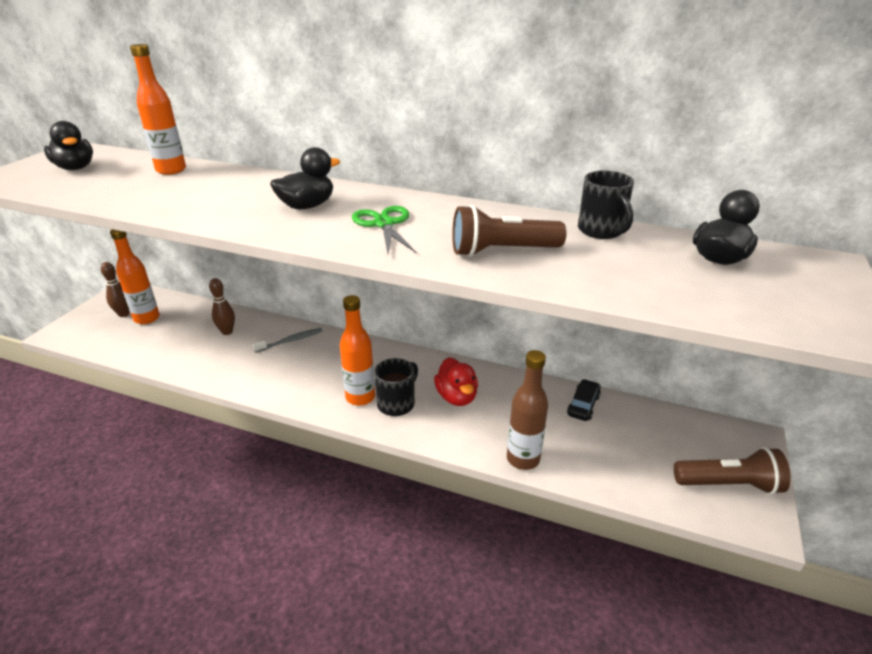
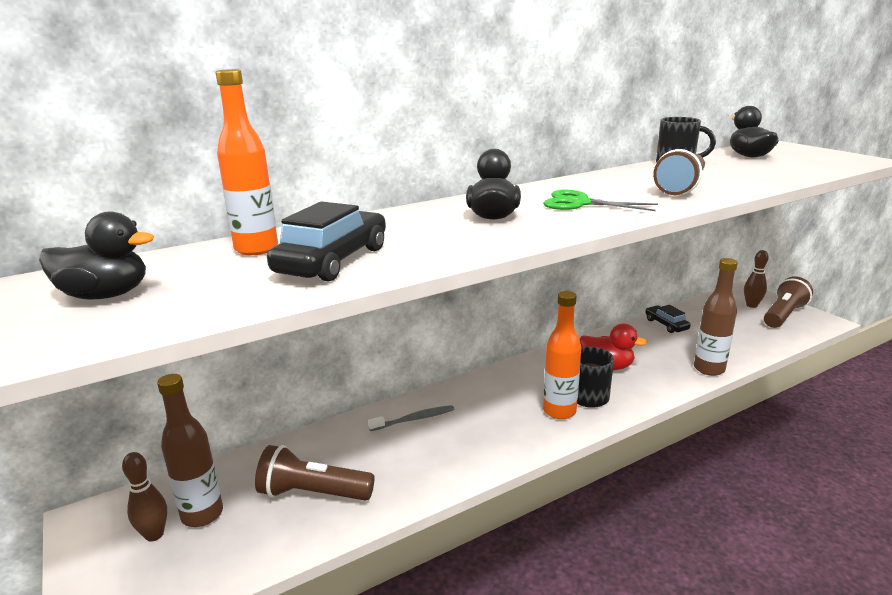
camera: 50 degrees left, 10 degrees down
(147, 318) = (202, 514): orange bottle -> brown bottle
(165, 193) = (333, 261): none -> black car
(187, 342) = (313, 493): none -> brown flashlight
(227, 332) = (335, 456): brown bowling pin -> brown bowling pin (751, 305)
(290, 341) = (414, 419): grey toothbrush -> grey toothbrush turned 60 degrees clockwise

